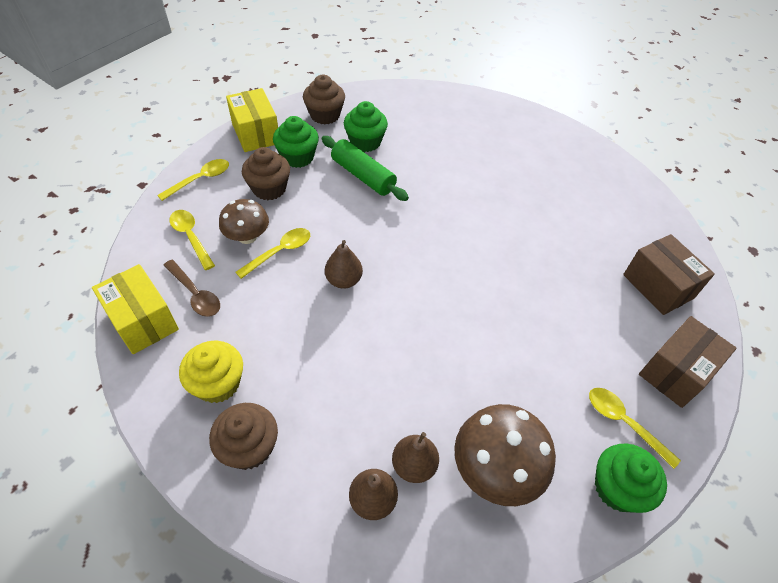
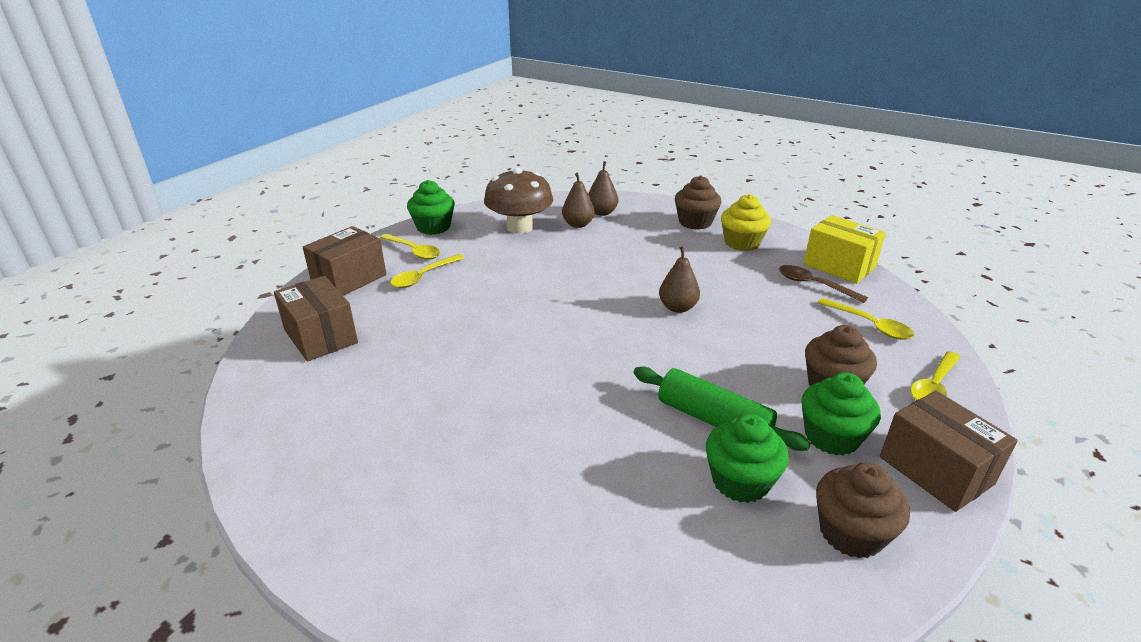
camera: 175 degrees right, 20 degrees down
(247, 236) = (809, 332): brown mushroom -> none
(256, 133) = (935, 470): yellow box -> brown box
(279, 252) = (761, 322): yellow spoon -> yellow spoon (423, 276)

